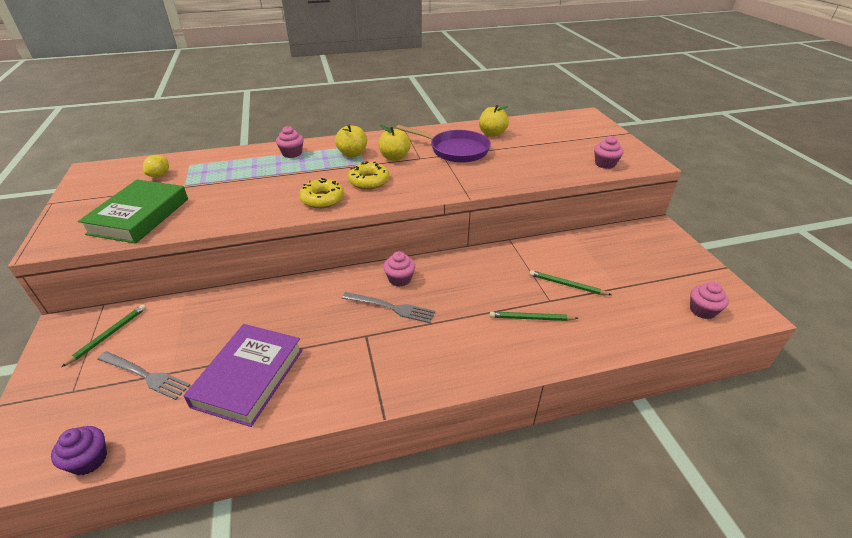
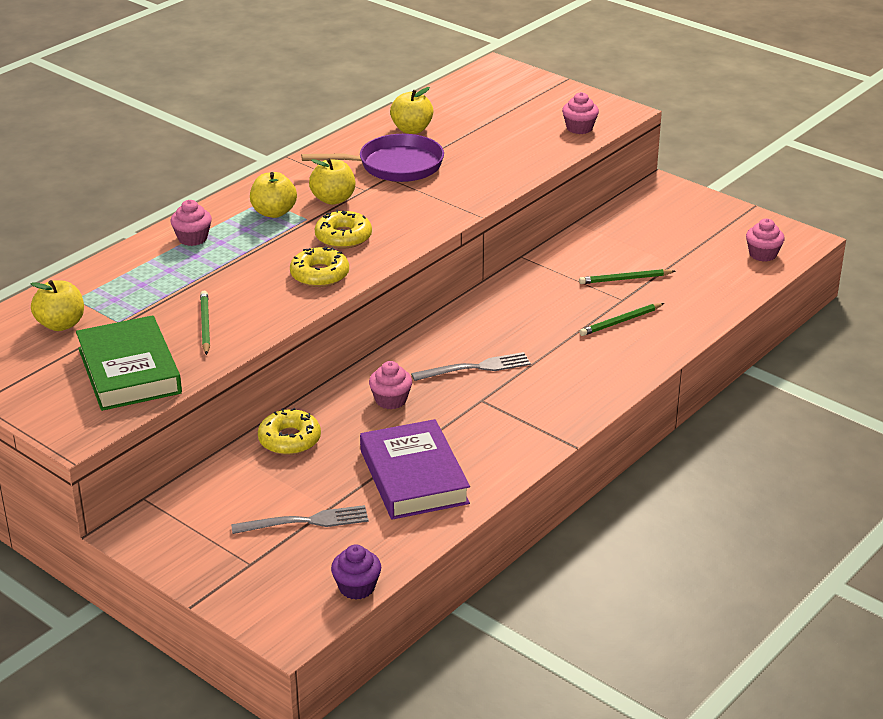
camera: 35 degrees left, 5 degrees down
(108, 335) = (205, 515): green pencil -> green pencil (205, 325)
(159, 175) = (61, 324): yellow lemon -> yellow apple
(223, 304) = (289, 440): none -> yellow donut
(400, 279) = (451, 340): pink cupcake -> pink cupcake (391, 400)

